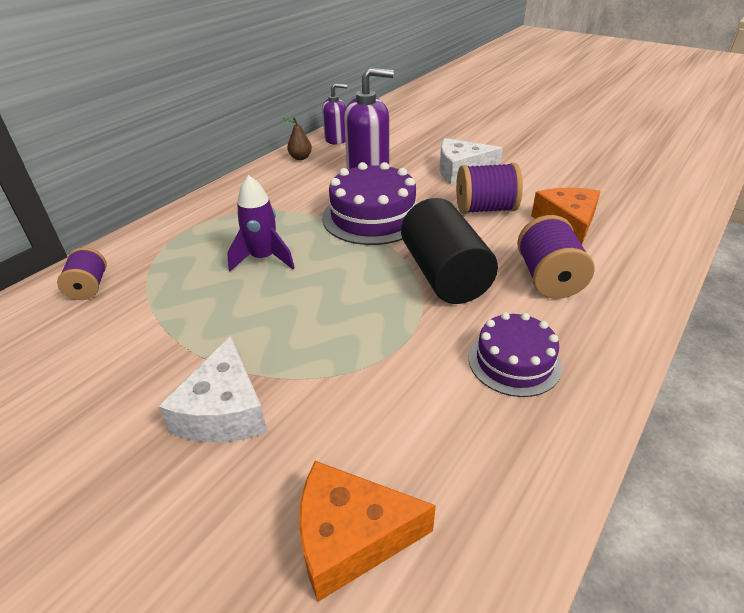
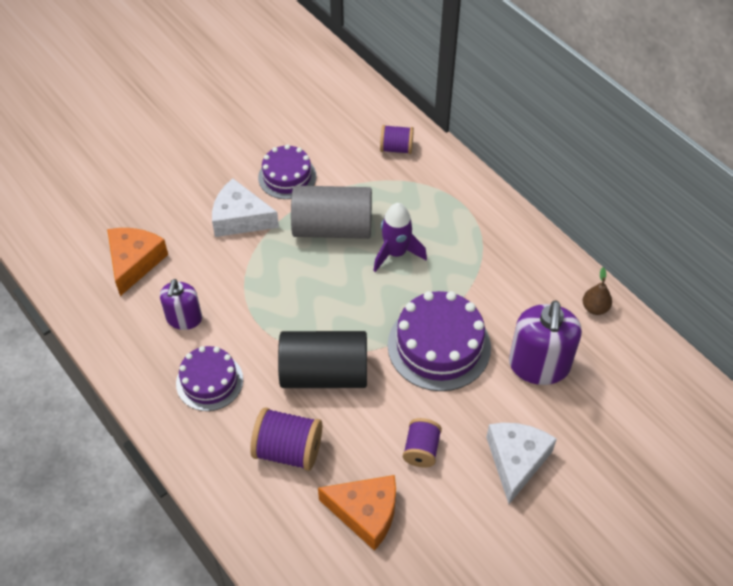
camera: 105 degrees right, 15 degrees up
(133, 378) = (287, 177): none -> purple cake
(231, 312) = (332, 228): none -> grey cylinder
(336, 139) = (642, 353): purple soap dispenser -> purple soap dispenser (184, 318)
(485, 209) = (421, 450): purple spool -> purple spool, size x0.64

